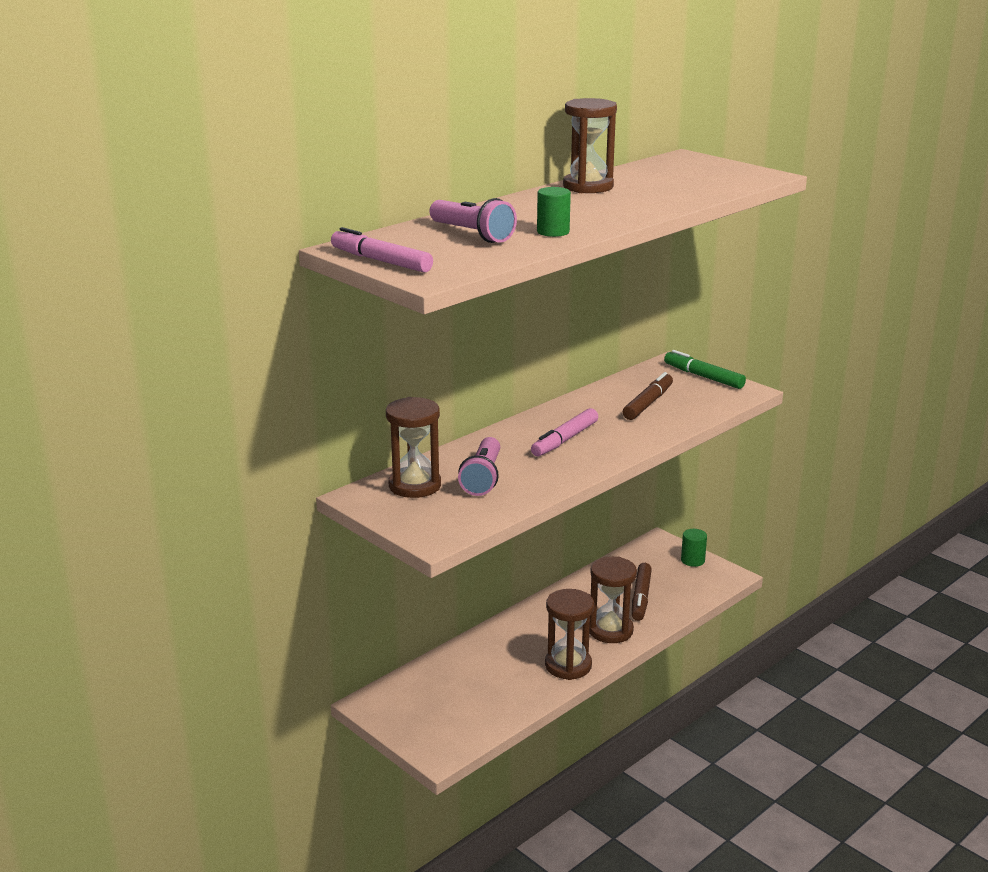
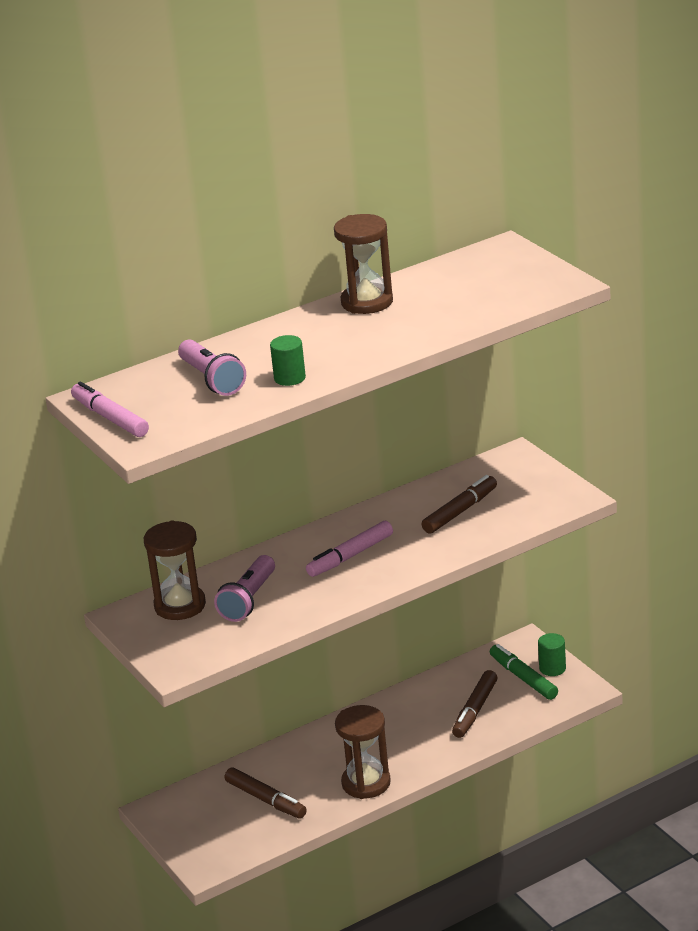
camera: 15 degrees right, 5 degrees up
(477, 687) = (266, 800): none -> brown marker
(610, 630) = (426, 747): brown hourglass -> none
(703, 377) = (539, 476): green marker -> green marker (523, 678)

